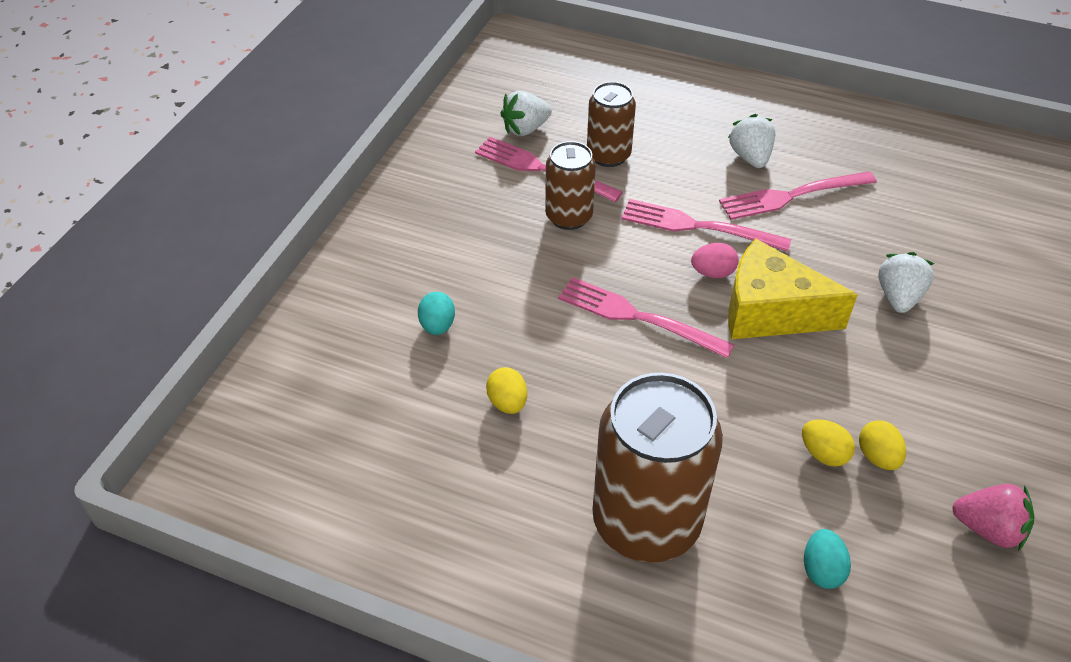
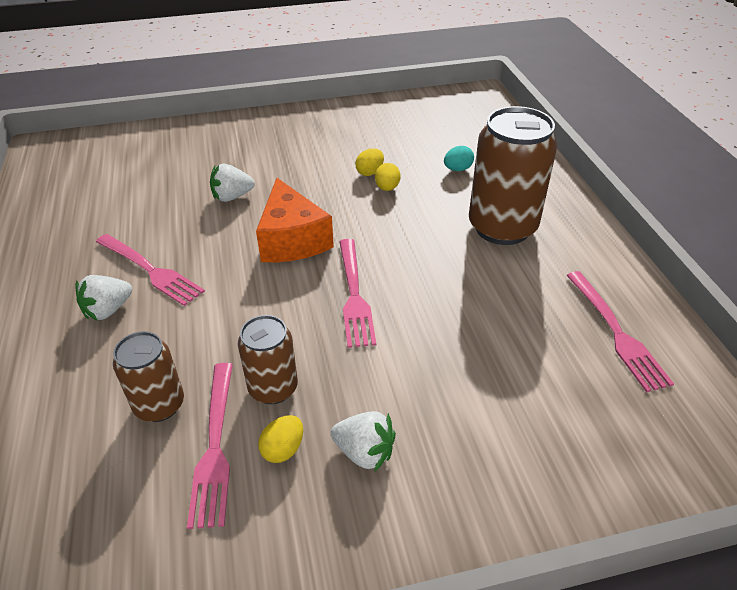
camera: 125 degrees left, 5 degrees down
(437, 326) = (474, 401): turquoise egg -> none
(507, 403) = (494, 320): yellow egg -> yellow egg (283, 449)
(525, 129) = (149, 503): white strawberry -> white strawberry (364, 452)
(698, 226) = (226, 305): pink fork -> pink fork (616, 332)
(712, 273) = (275, 277): pink egg -> none
(770, 311) = (292, 240): yellow cheese -> orange cheese
(988, 529) = (378, 136): pink strawberry -> none

